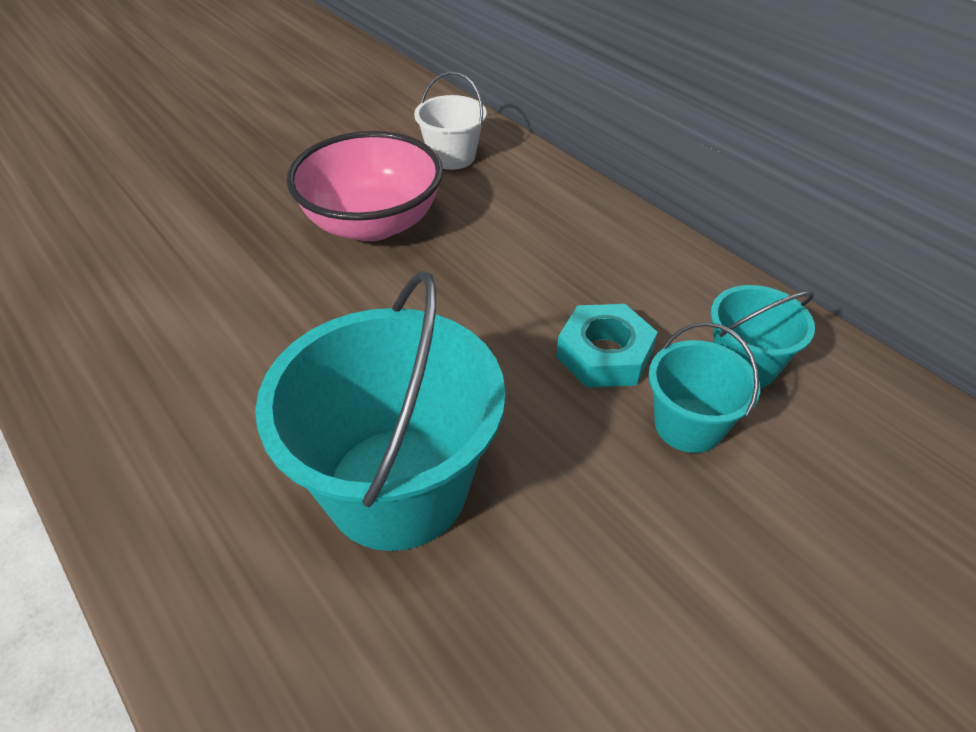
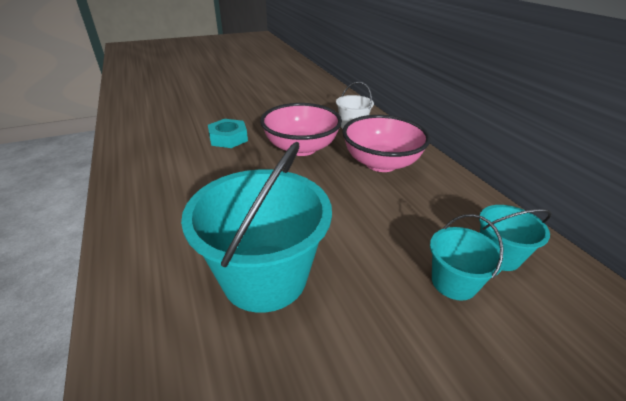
camera: 15 degrees right, 10 degrees down
(524, 229) = (381, 163): none -> pink bowl
(604, 354) = (409, 232): turquoise nut -> turquoise nut (228, 138)

